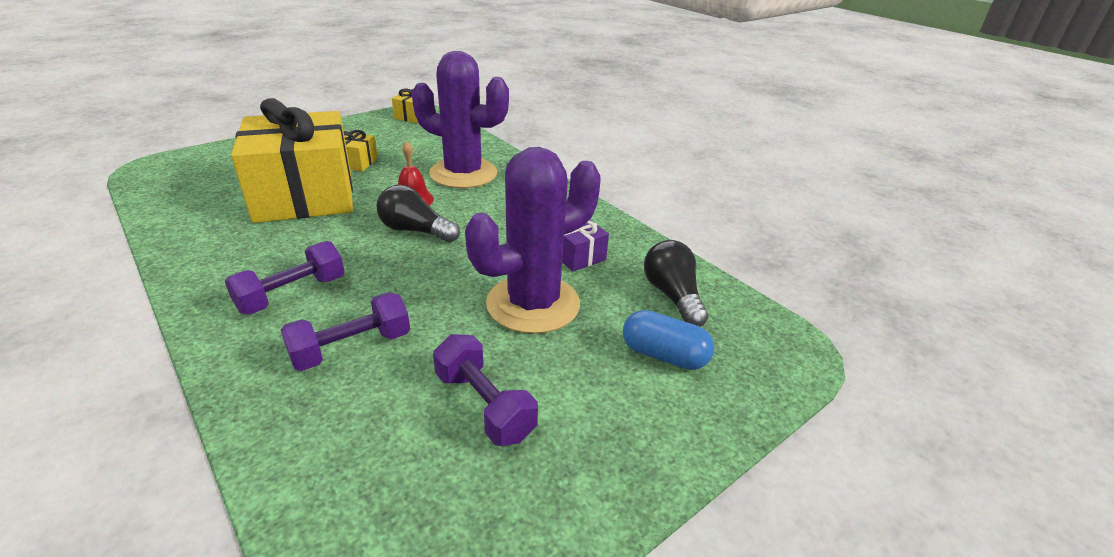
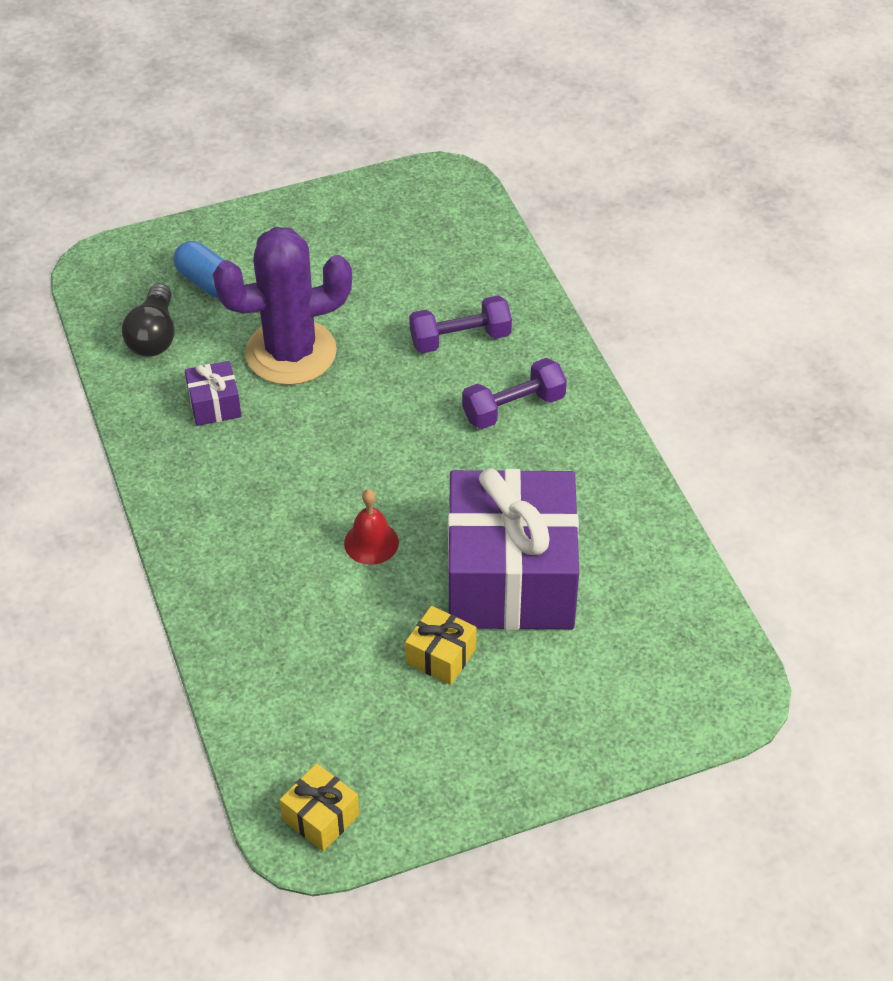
camera: 160 degrees left, 15 degrees up
(305, 196) = (510, 578): yellow gift -> purple gift
(415, 231) = (380, 479): black light bulb -> none
(463, 174) = (287, 594): purple cactus -> none
(484, 405) = (366, 273): purple dumbbell -> none

